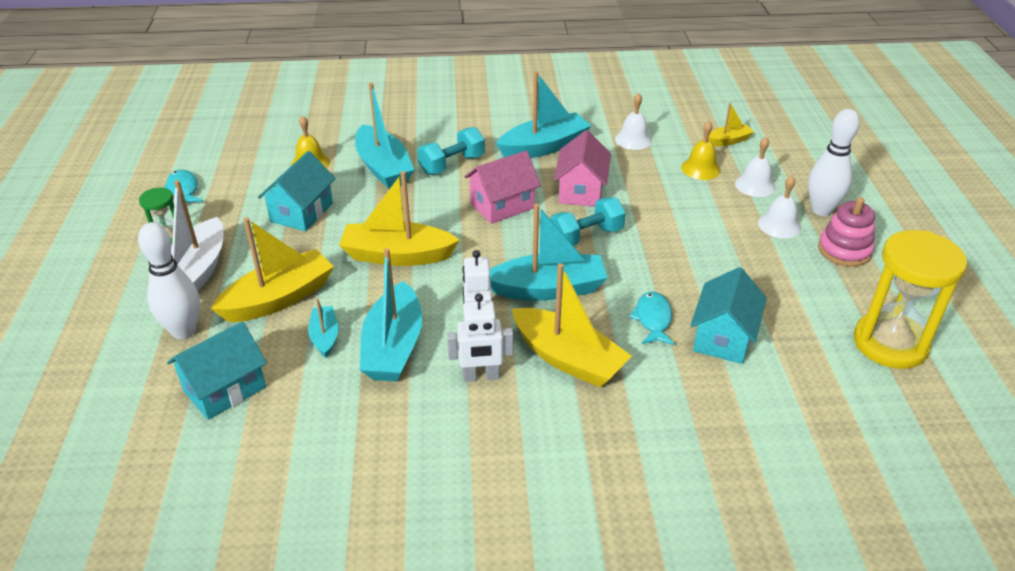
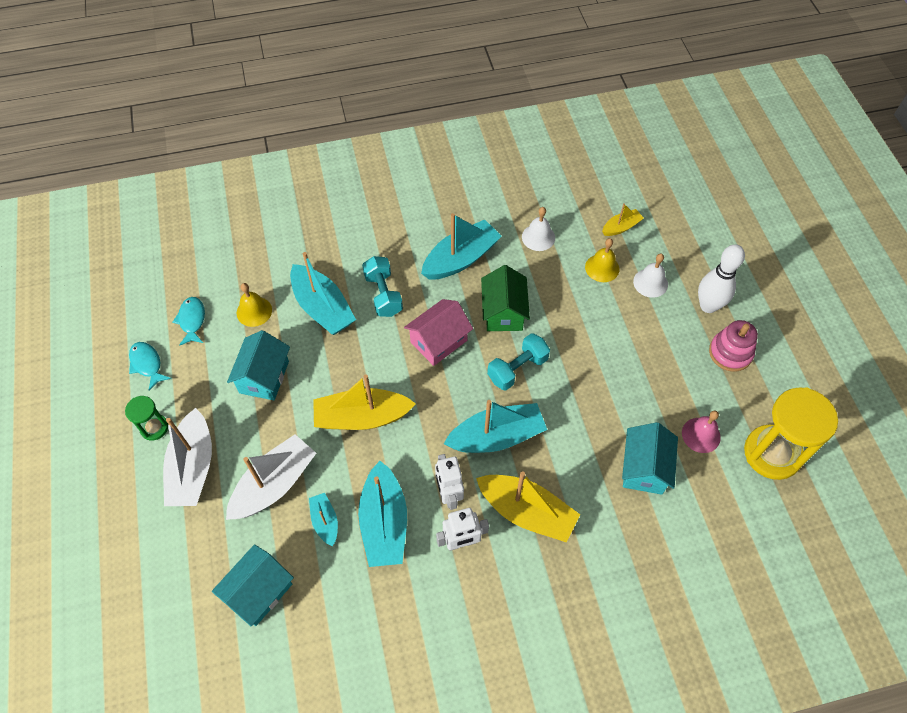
camera: 10 degrees left, 20 degrees up
(184, 331) = (204, 535): white bowling pin -> none
(279, 298) = (274, 484): yellow boat -> white boat
(452, 165) = (383, 294): turquoise dumbbell -> turquoise dumbbell turned 60 degrees counterclockwise
(581, 191) = (503, 312): pink house -> green house
(653, 319) = (587, 457): turquoise fish -> turquoise fish (192, 320)
(779, 225) = (675, 330): white bell -> none
(799, 316) = (701, 435): none -> pink bell

